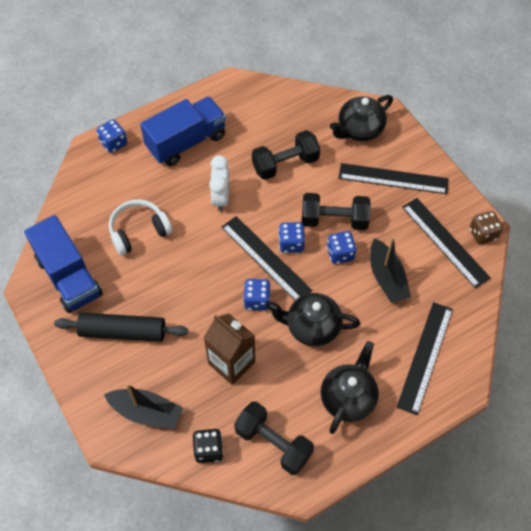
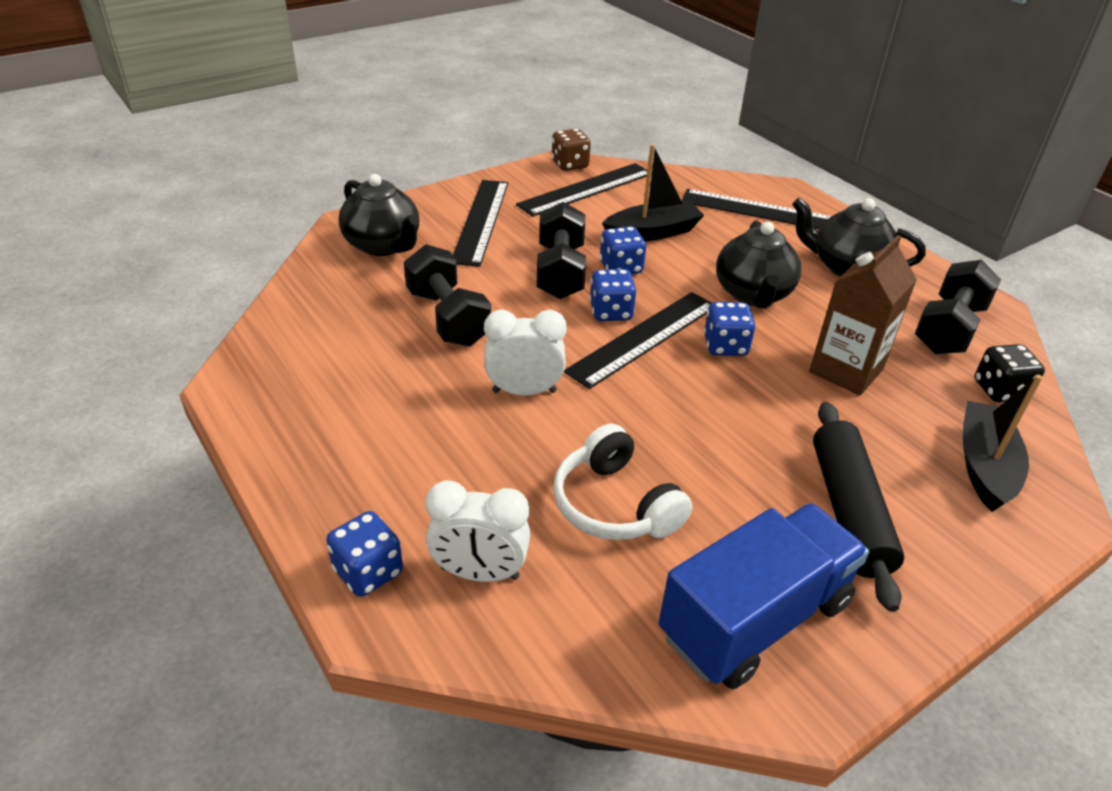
camera: 95 degrees left, 20 degrees down
(107, 180) = (479, 573): none -> white clock
(186, 142) = (381, 444): blue truck -> none

